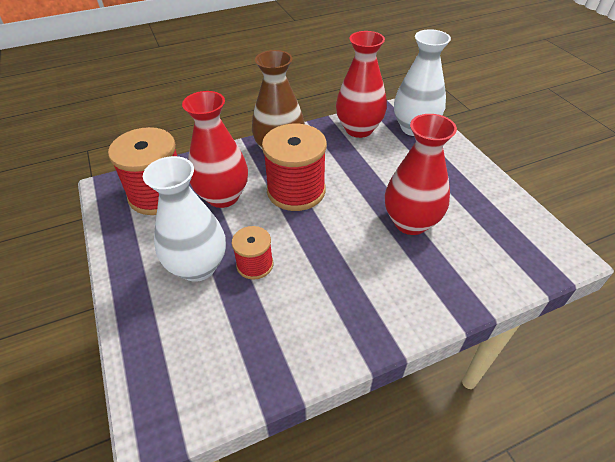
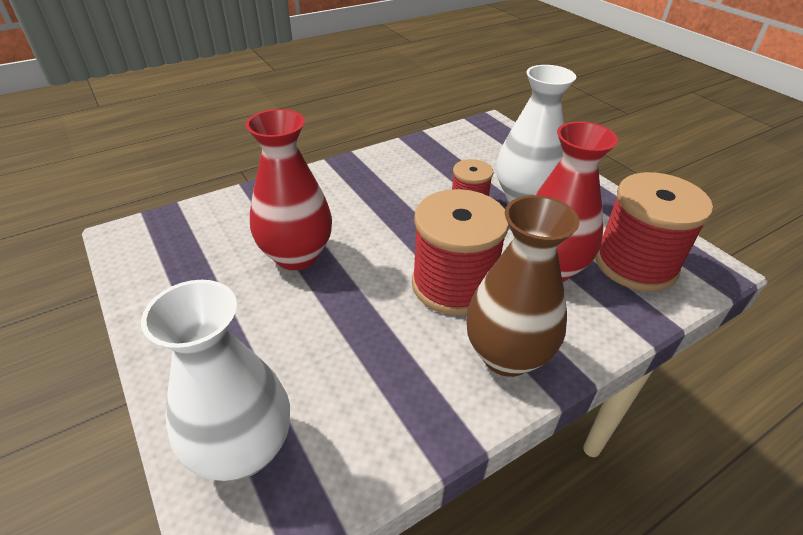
camera: 170 degrees right, 5 degrees down
(359, 129) = (366, 431): red vase -> none

